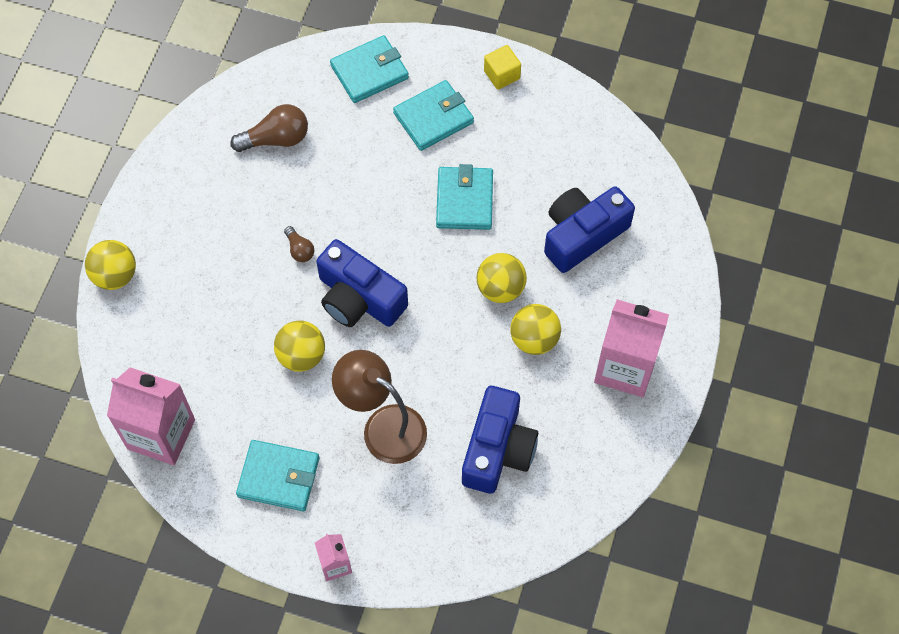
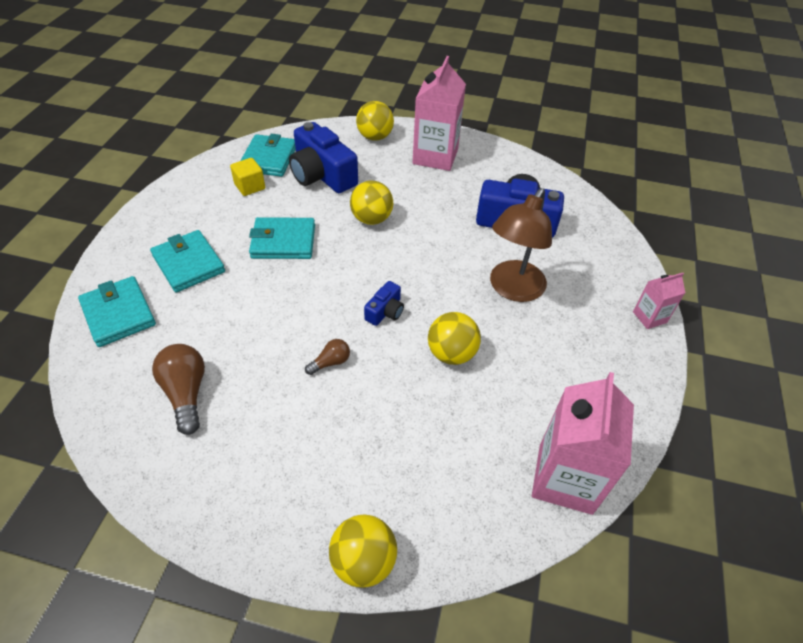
camera: 95 degrees left, 15 degrees down
(278, 477) = (582, 364): turquoise wallet -> turquoise wallet (269, 159)
(359, 298) = (385, 311): blue camera -> blue camera, size x0.48
(502, 75) = (152, 219): yellow cube -> yellow cube (250, 186)
(534, 339) = (417, 200): yellow ball -> yellow ball (375, 137)

